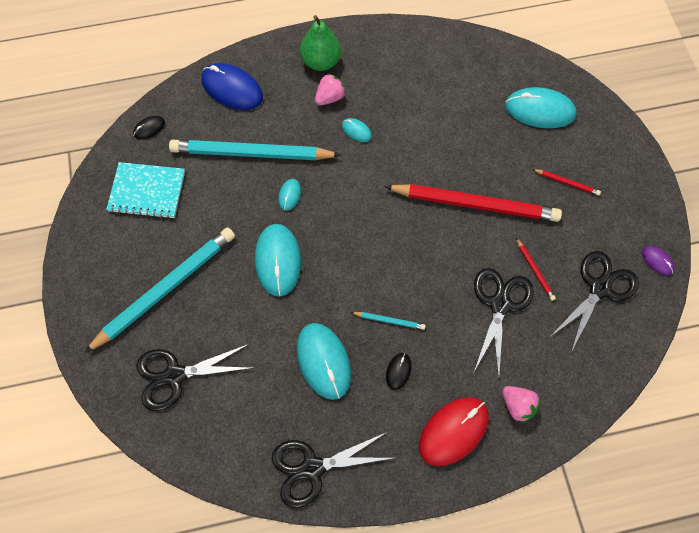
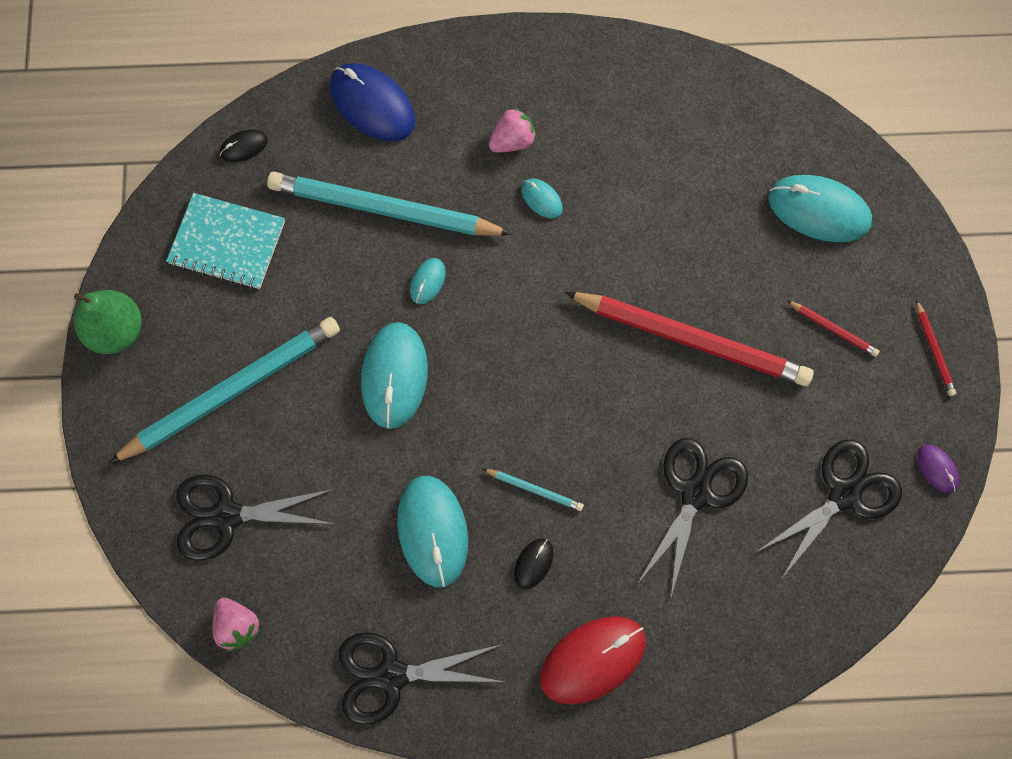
camera: 10 degrees right, 5 degrees up
(321, 62) = (509, 82): green pear -> green pear (116, 331)
(517, 405) = (689, 640): pink strawberry -> pink strawberry (237, 626)
(535, 270) = (756, 453): red pencil -> red pencil (934, 350)

